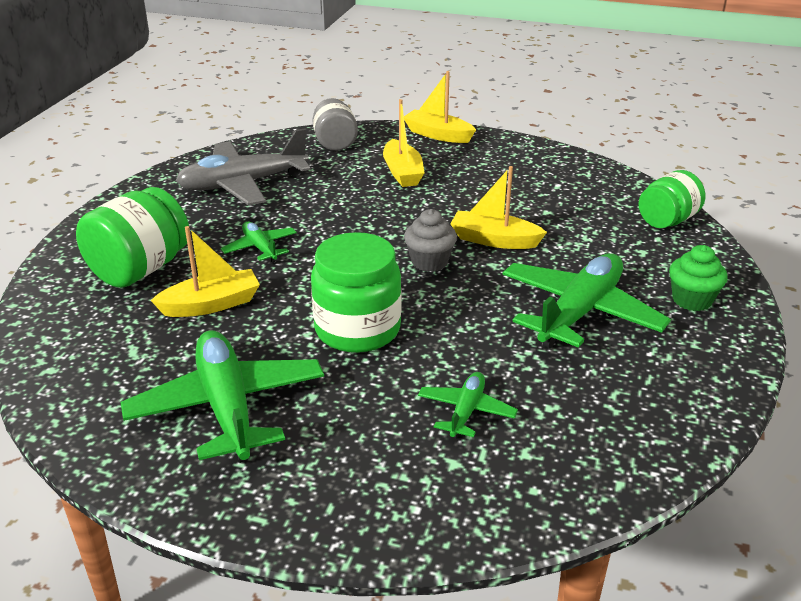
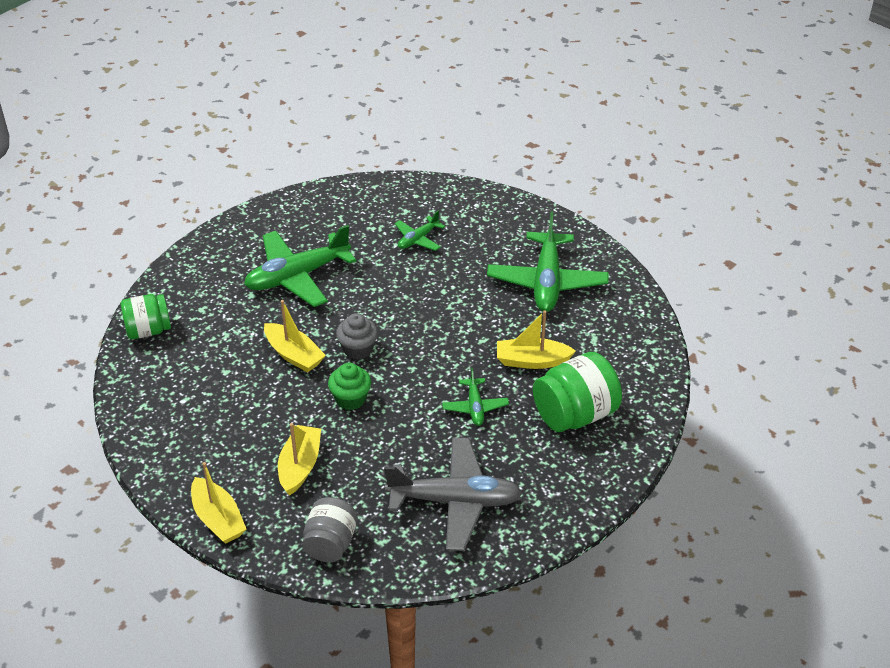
camera: 155 degrees left, 10 degrees up
(357, 329) = (444, 309): green jar -> none
(692, 300) = (219, 262): green cupcake -> green cupcake (350, 399)

